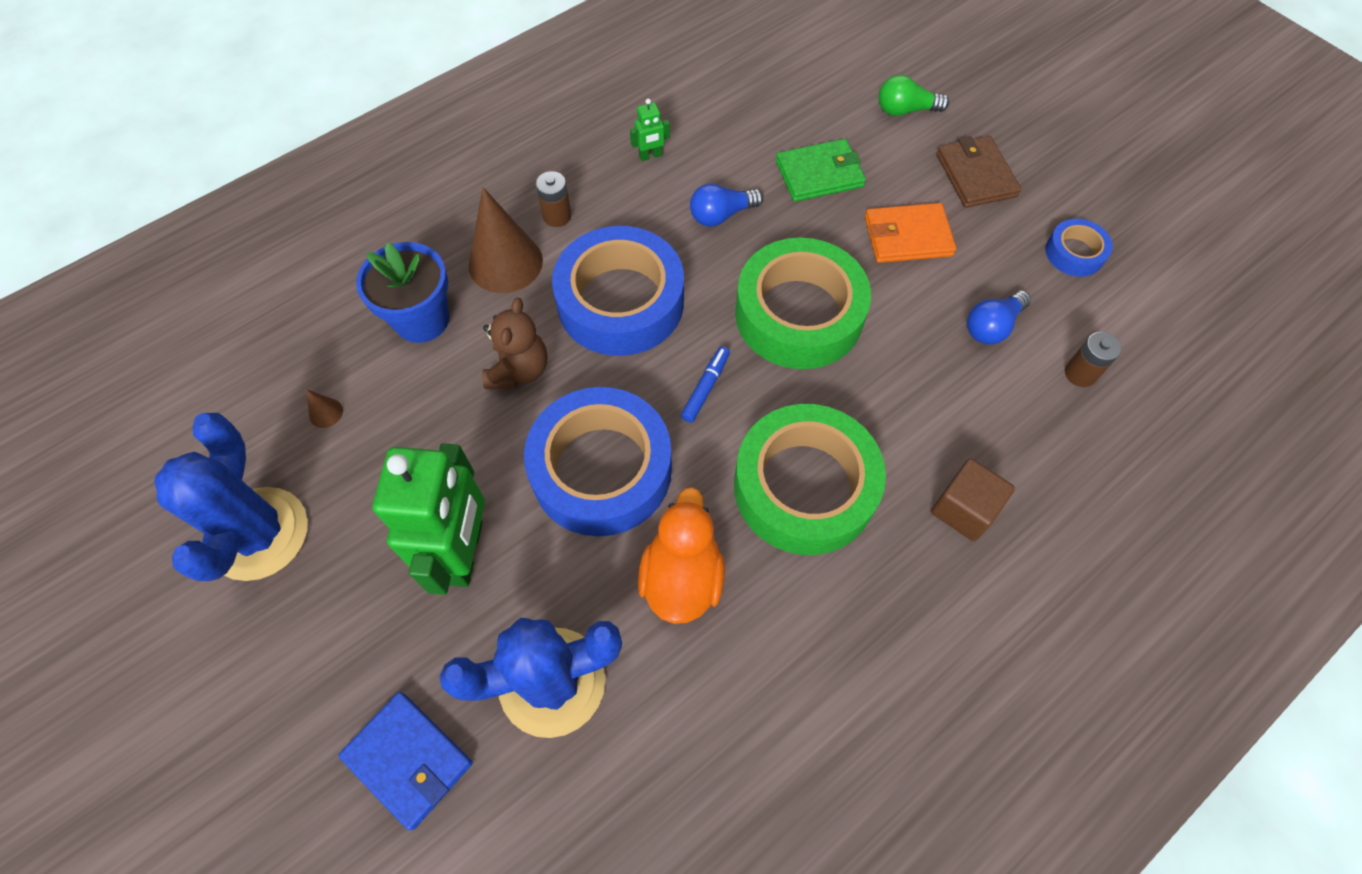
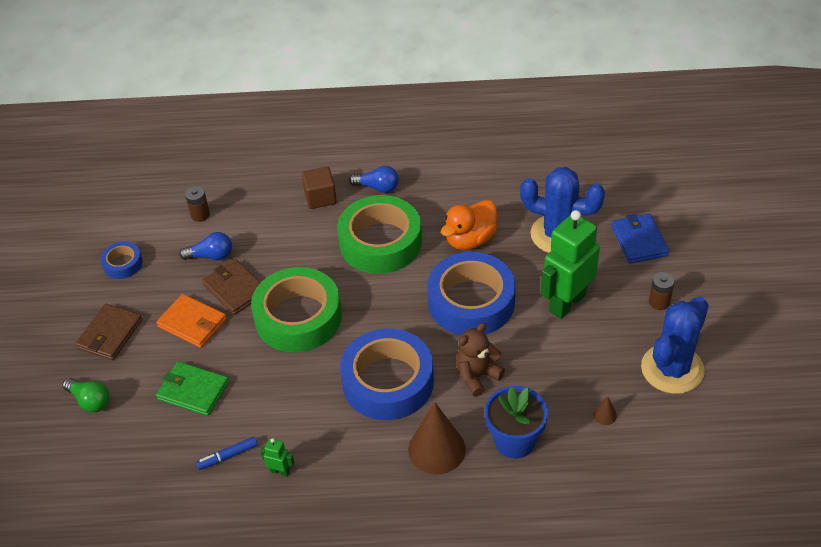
camera: 140 degrees left, 15 degrees down
(557, 216) = (379, 463): brown battery -> brown battery (659, 302)
(705, 387) = (384, 310): blue marker -> blue marker (227, 456)
(721, 215) = (279, 400): blue light bulb -> blue light bulb (377, 187)
(911, 303) = (235, 289): none -> brown wallet

